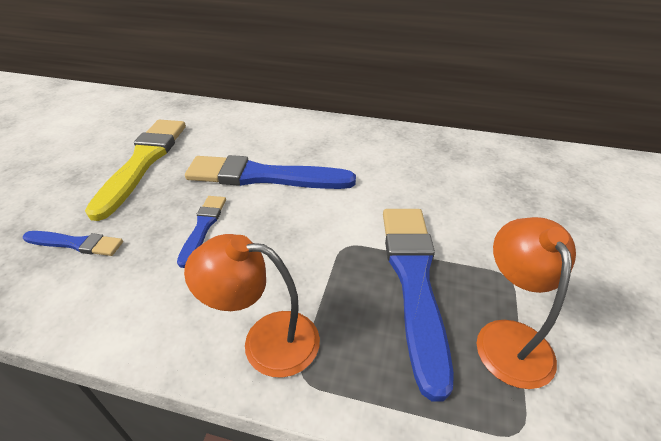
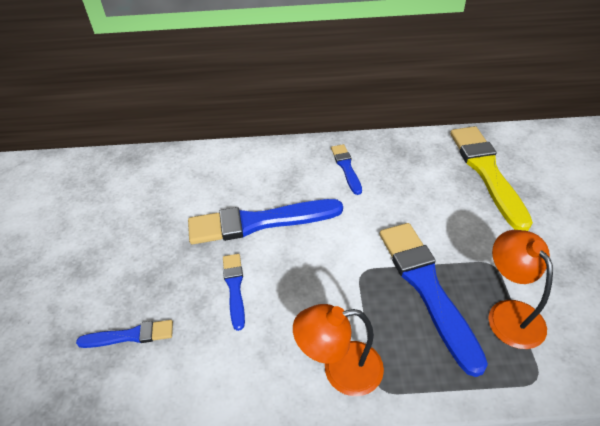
camera: 15 degrees left, 5 degrees up
(143, 162) = (136, 235): yellow brush -> yellow brush (487, 172)
(378, 149) = (346, 167): none -> blue brush

